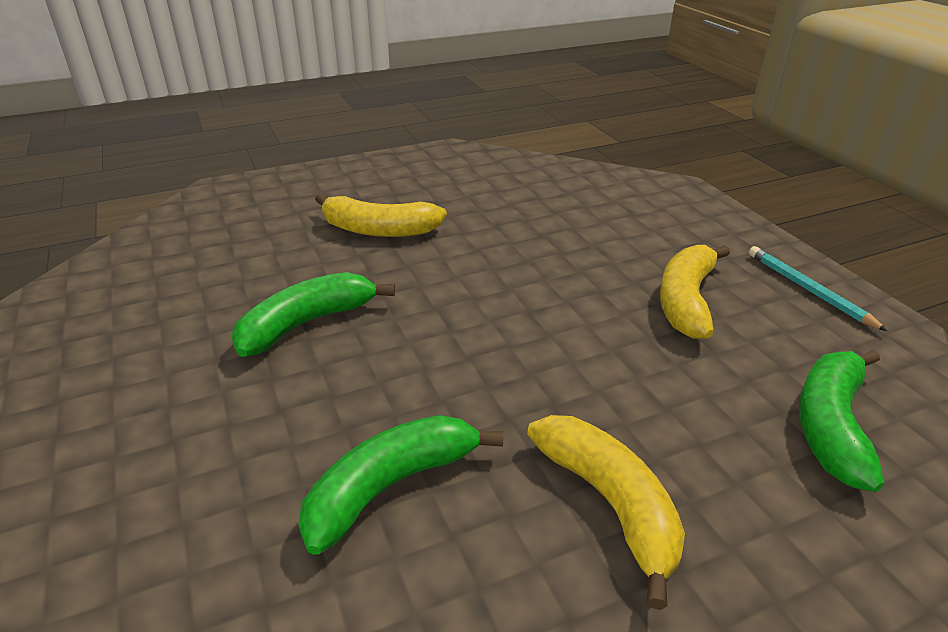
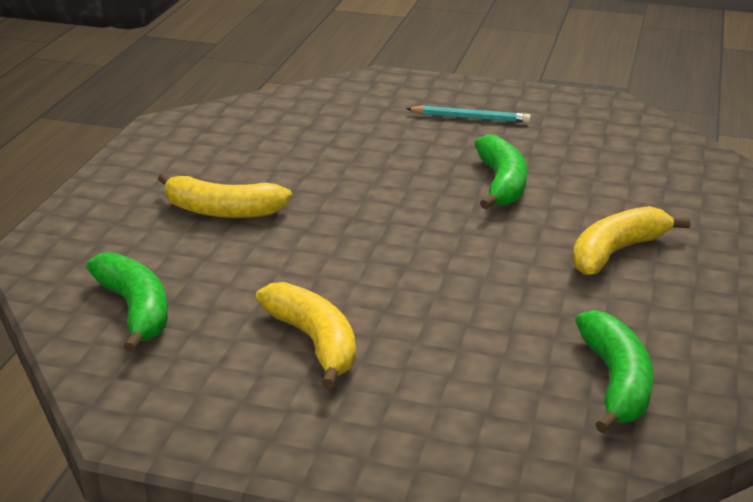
camera: 130 degrees right, 5 degrees down
(390, 487) = (324, 165): green banana -> green banana (615, 382)
(808, 290) = (228, 422): turquoise pencil -> turquoise pencil (470, 118)

